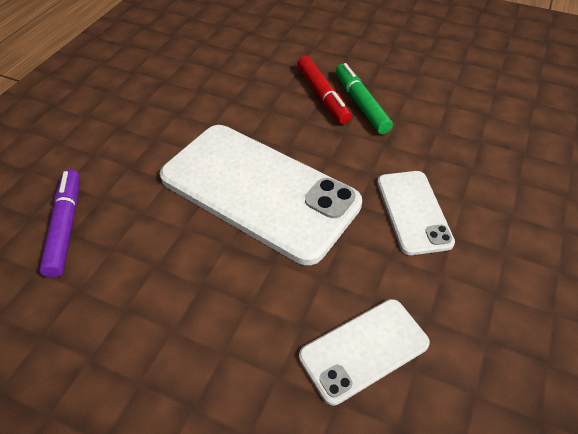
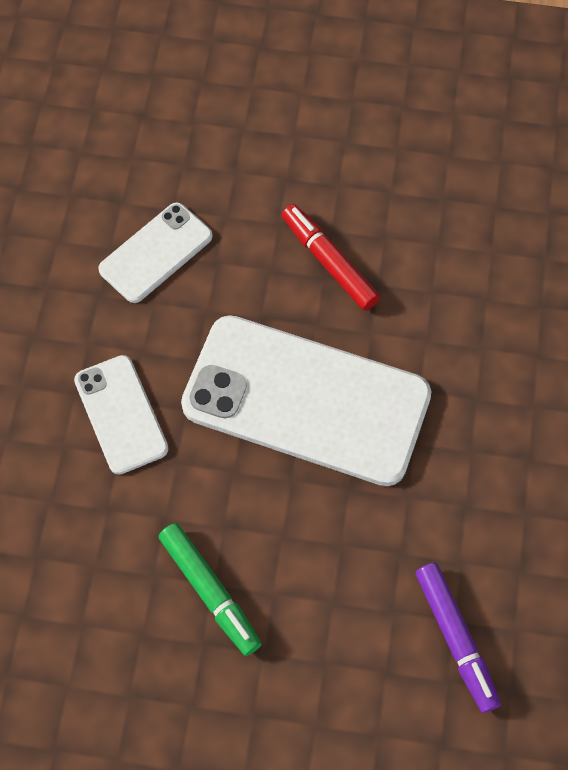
camera: 165 degrees right, 15 degrees up
(65, 227) = (495, 302): purple marker -> purple marker (455, 638)
(322, 95) = (271, 597): red marker -> red marker (329, 262)

